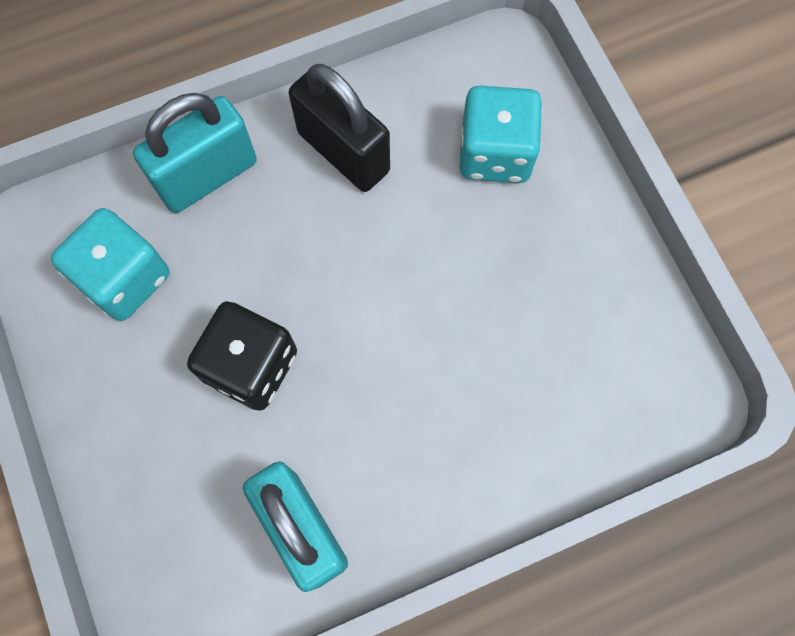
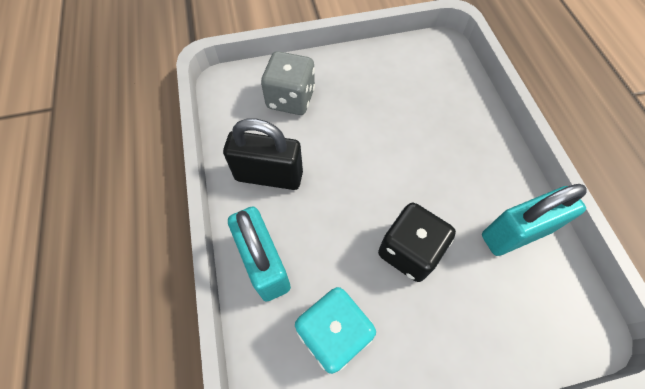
camera: 80 degrees left, 10 degrees down
(343, 152) = (269, 176): black padlock -> black padlock turned 45 degrees clockwise
(495, 153) = (290, 99): turquoise dice -> grey dice

